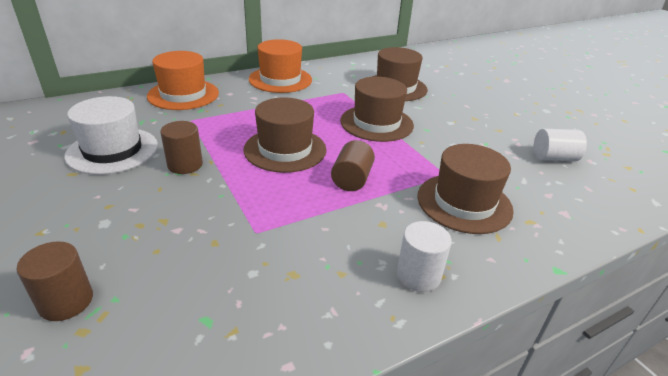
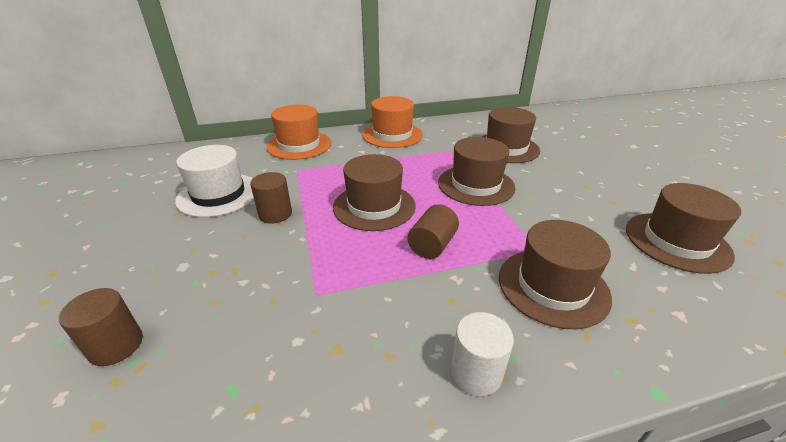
camera: 15 degrees right, 0 degrees up
(554, 158) = (677, 241): white cylinder -> brown hat

